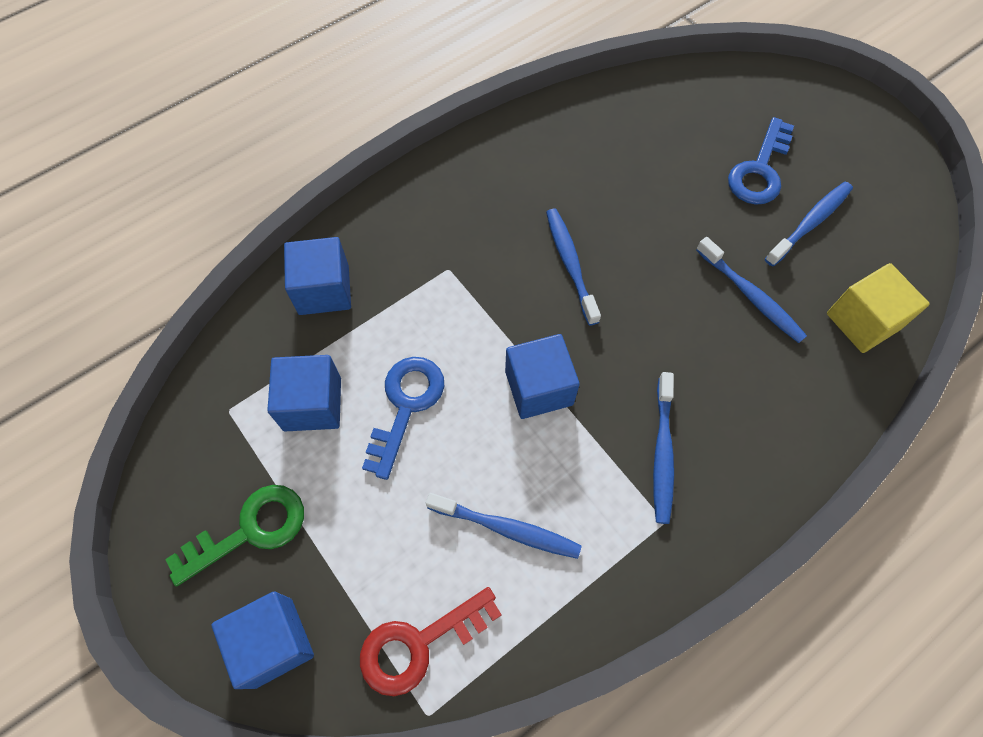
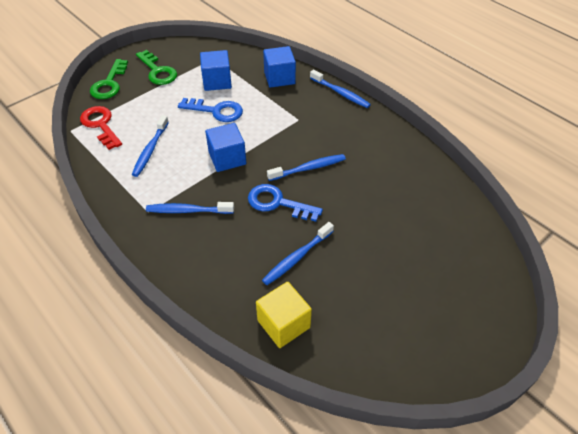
camera: 85 degrees right, 15 degrees down
(273, 642) = (109, 84): blue cube -> green key
(760, 170) = (406, 268): blue key -> blue key (278, 203)
(809, 223) = (364, 297): blue toothbrush -> blue toothbrush (340, 93)

